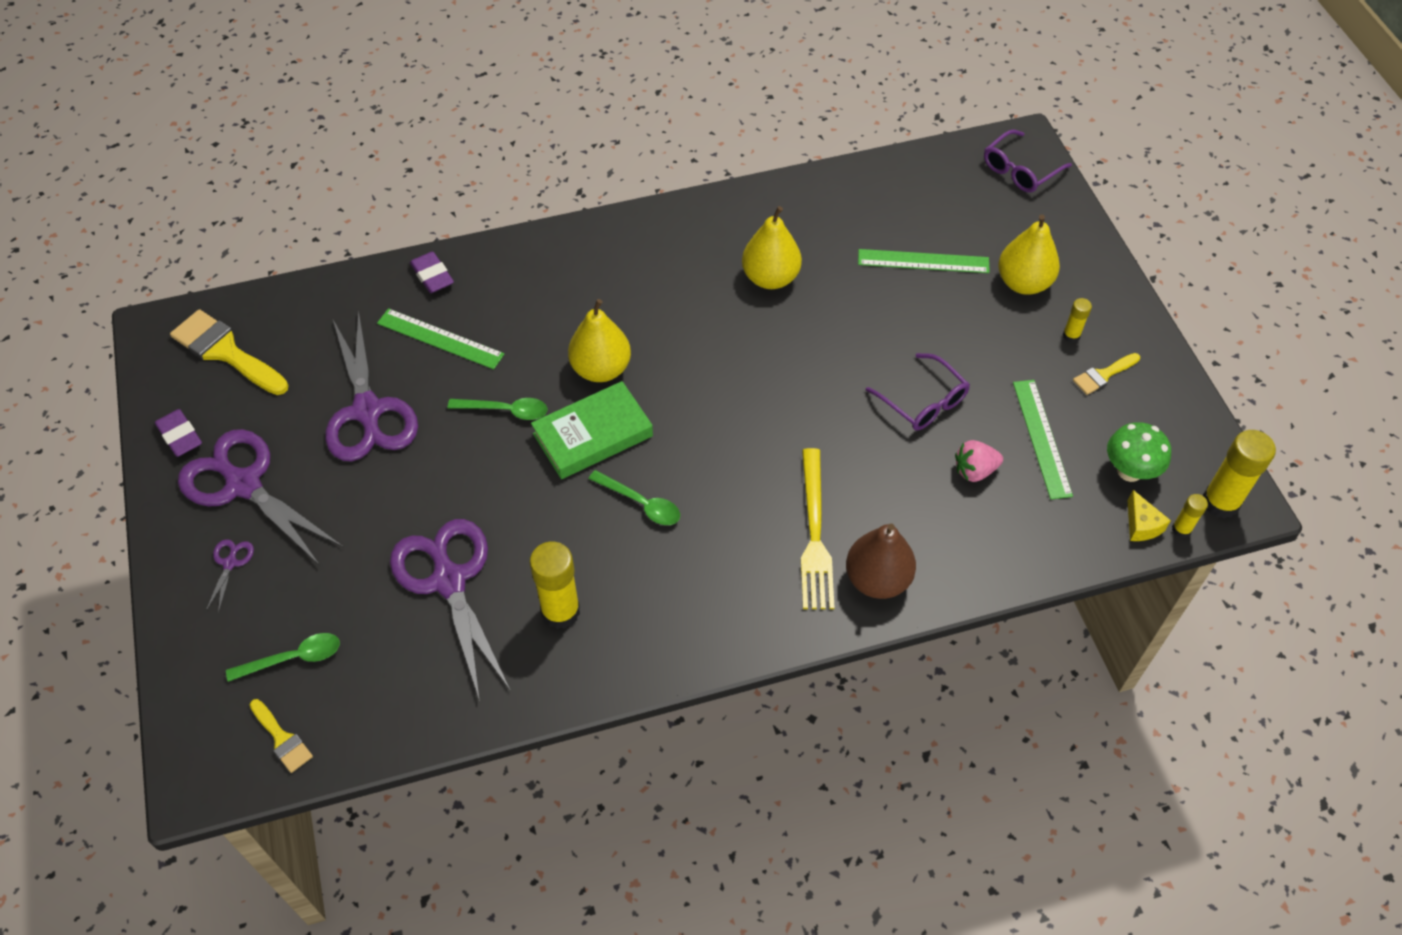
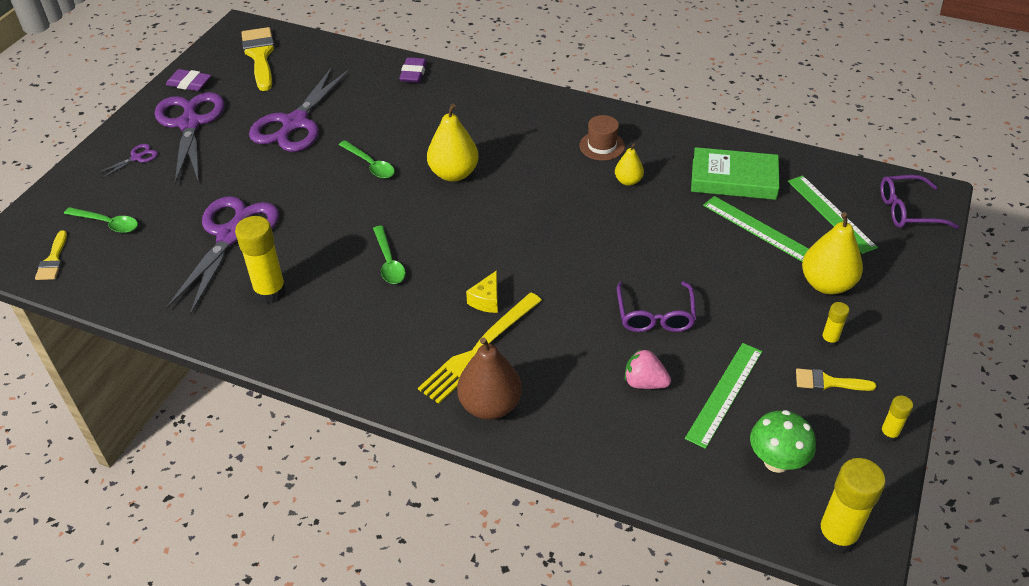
camera: 40 degrees right, 10 degrees down
(180, 436) = (189, 83): purple eraser -> purple eraser turned 75 degrees counterclockwise
(440, 339) = (379, 108): green ruler -> green ruler (831, 213)
(593, 435) = (405, 207): green book -> green book (733, 179)
(709, 253) = (602, 146): none -> brown hat
(770, 278) = (628, 181): yellow pear -> yellow pear, size x0.56
(1141, 525) = (743, 506): yellow cheese -> yellow cheese (486, 300)
(1181, 529) = (777, 532): yellow glue stick -> yellow glue stick (889, 434)

